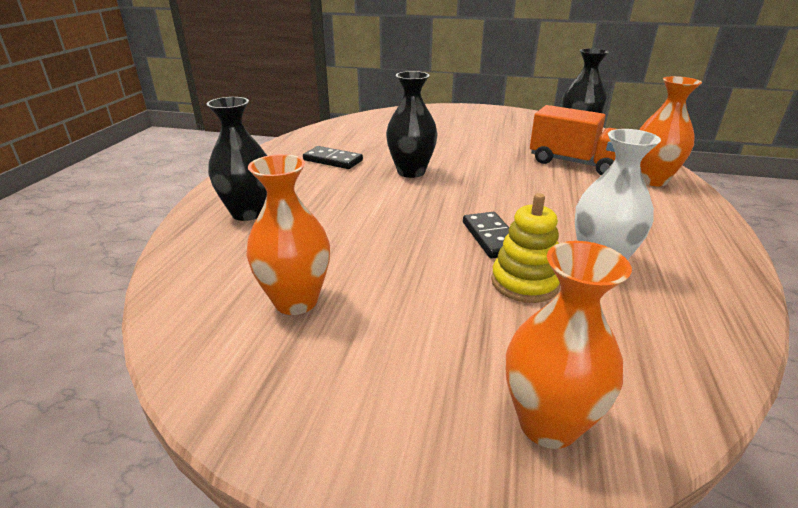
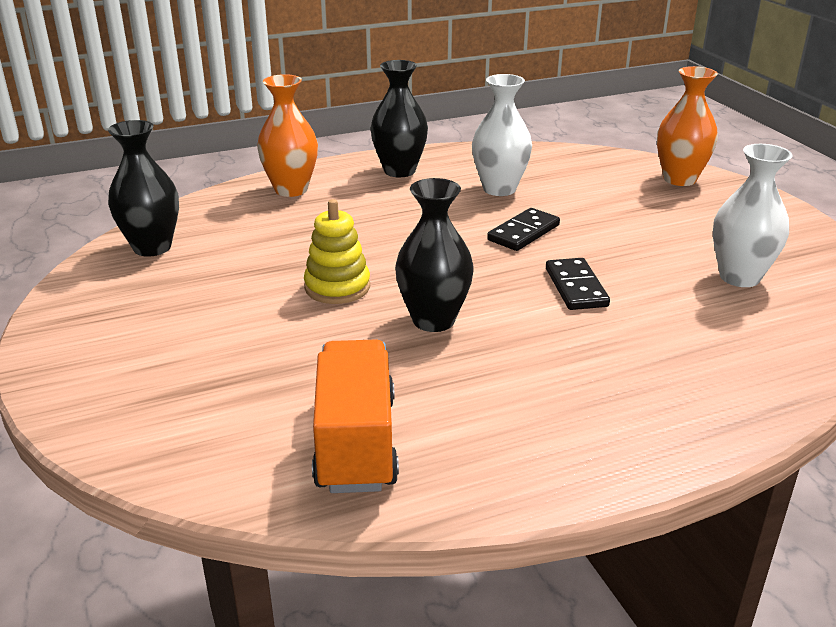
camera: 125 degrees left, 0 degrees up
(248, 213) = (693, 380): black vase -> black vase (399, 171)
(296, 301) = (739, 277): orange vase -> white vase
(333, 160) = (473, 400): black domino -> black domino (575, 287)
(524, 283) = (569, 207): yellow stacking toy -> yellow stacking toy (337, 287)
(575, 163) = (280, 230): orange truck -> orange truck (356, 443)

